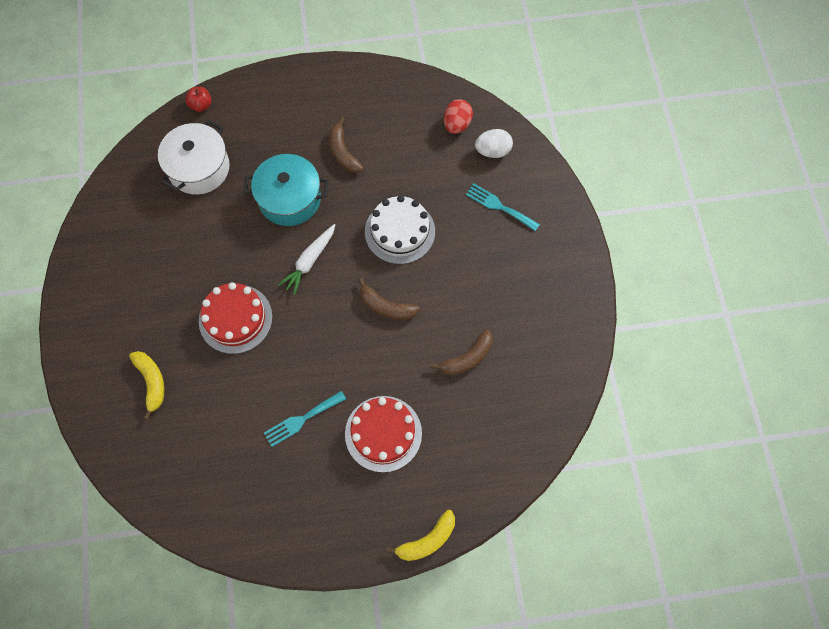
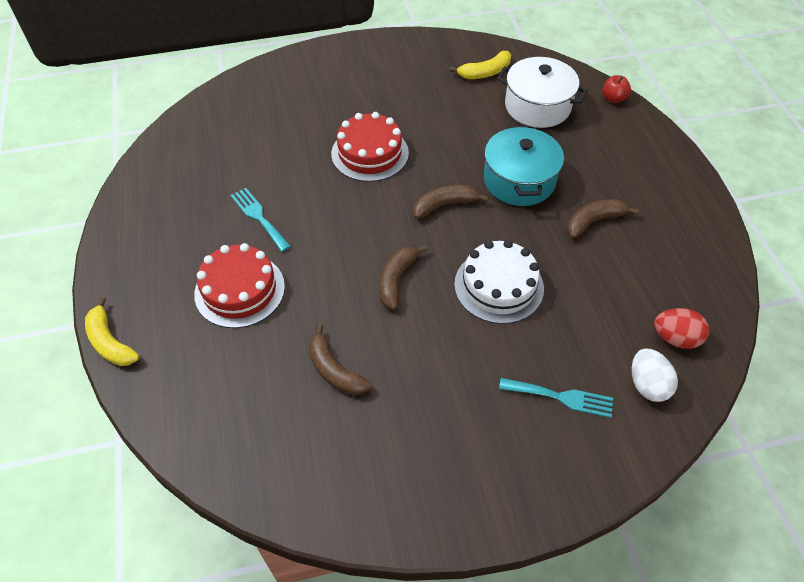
camera: 85 degrees right, 15 degrees down
(151, 382) = (300, 103): yellow banana -> yellow banana (485, 72)
(309, 261) = (444, 205): white carrot -> brown banana
(499, 206) = (561, 397): turquoise fork -> turquoise fork turned 75 degrees clockwise

